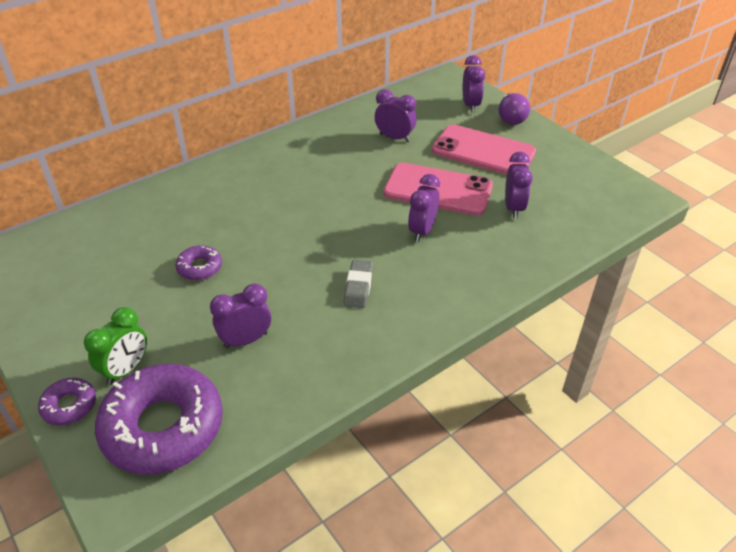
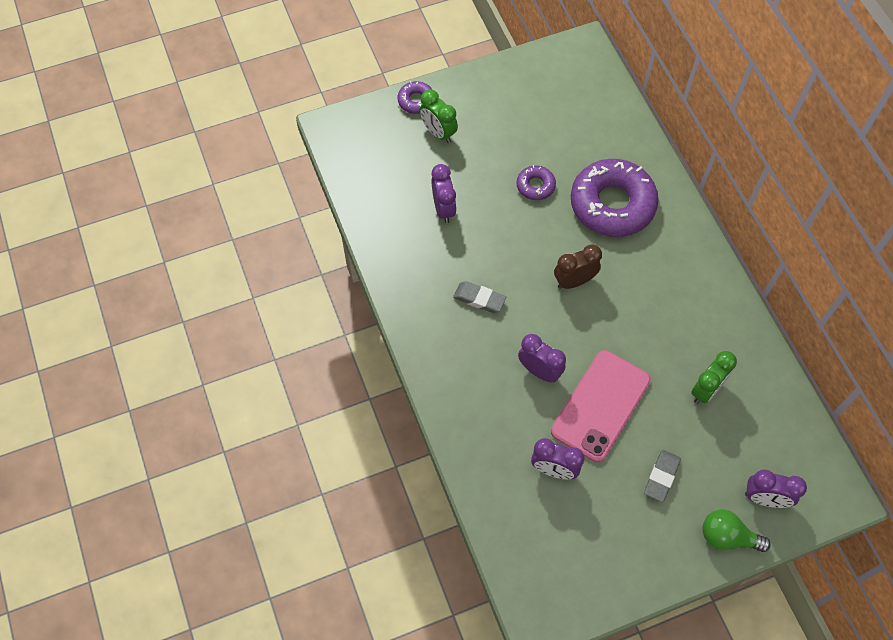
camera: 105 degrees right, 20 degrees up
(163, 427) = (380, 152): purple donut -> purple donut (612, 204)
(314, 223) = (574, 281): none -> brown clock
(394, 138) = (706, 390): purple clock -> green clock
(483, 151) = (661, 477): pink phone -> grey eraser
(511, 118) = (727, 537): purple light bulb -> green light bulb

